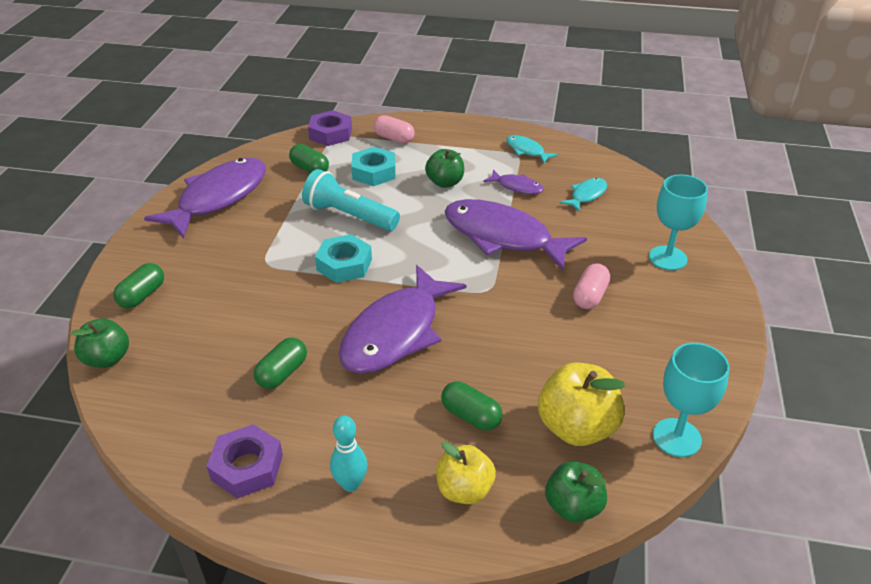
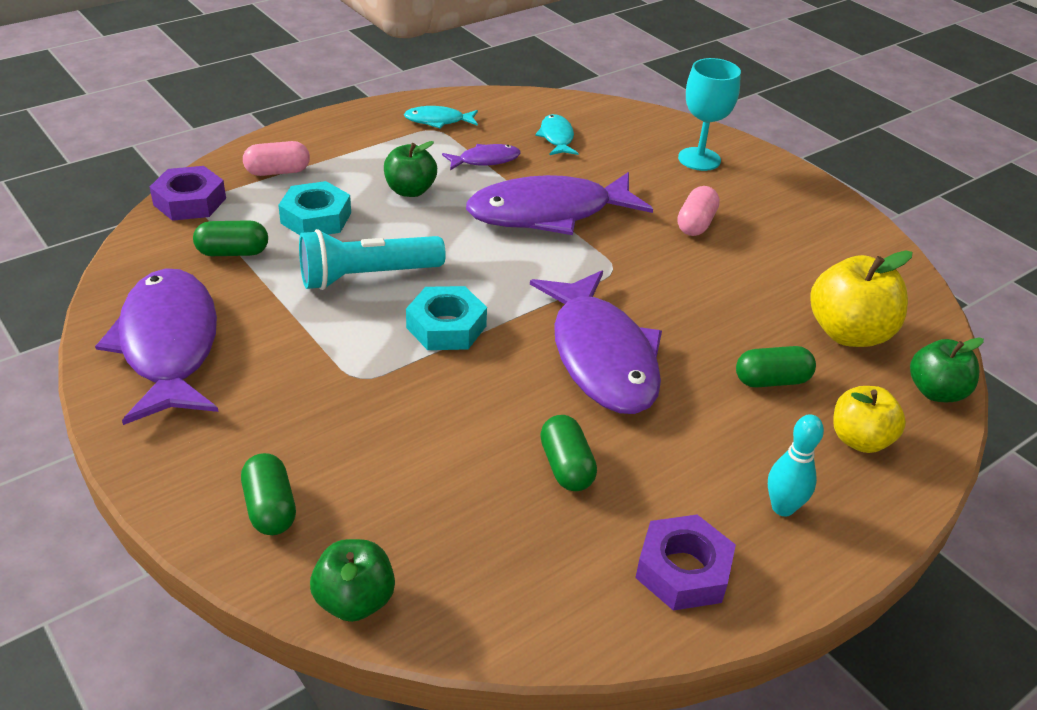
camera: 50 degrees left, 0 degrees up
(590, 296) = (696, 224): pink capsule -> pink capsule turned 45 degrees clockwise
(677, 437) = (911, 293): turquoise goblet -> none

